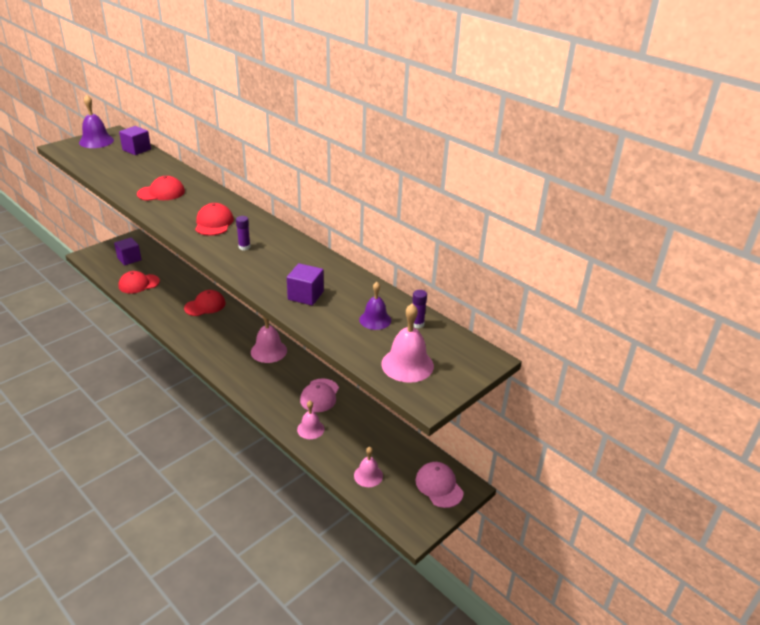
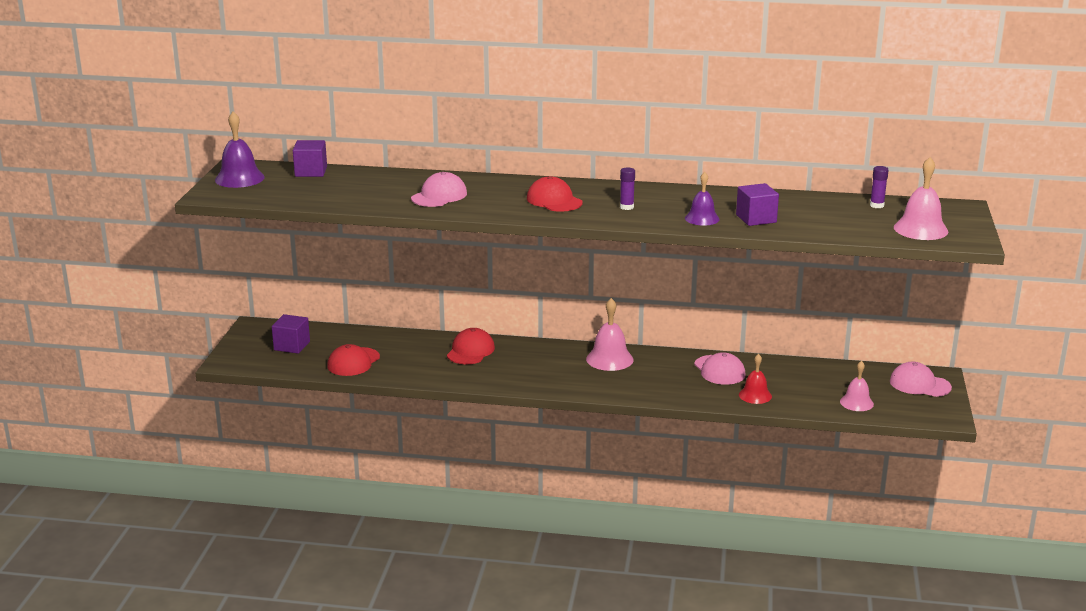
camera: 35 degrees left, 10 degrees down
(161, 193) = (439, 196): red cap -> pink cap
(310, 429) = (755, 395): pink bell -> red bell
(375, 320) = (842, 214): purple bell -> purple bell (702, 218)

